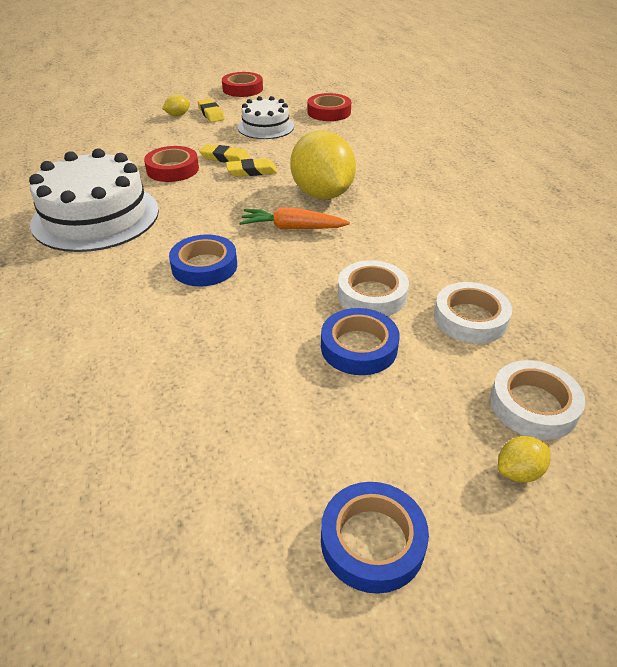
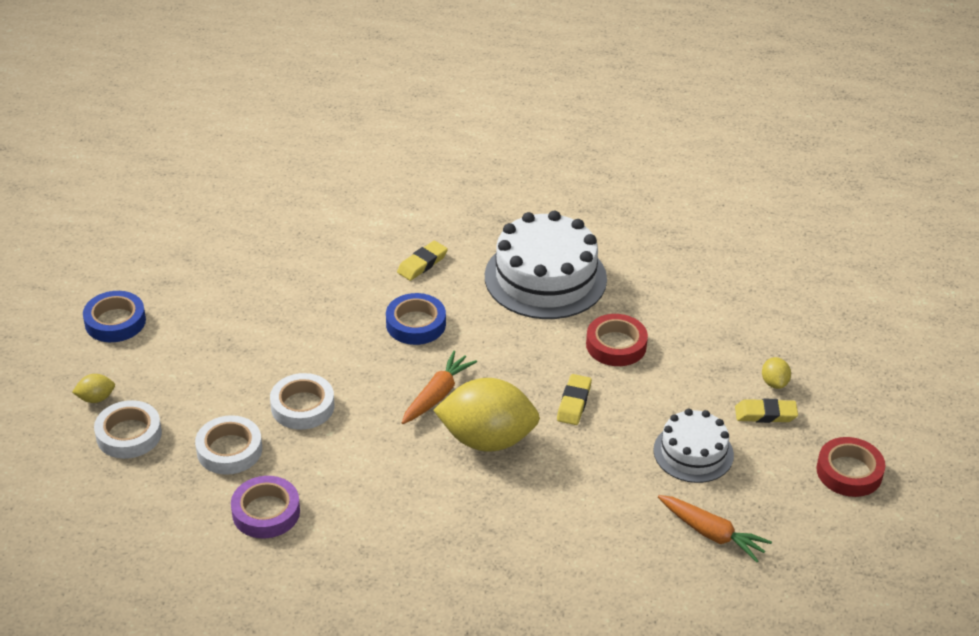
camera: 115 degrees right, 0 degrees up
(225, 158) = (621, 391): yellow eraser -> yellow eraser (422, 264)
(329, 112) = (712, 534): red tape -> orange carrot
(359, 347) = (252, 374): blue tape -> none
(508, 268) = (266, 512): none -> purple tape
(518, 471) = (96, 398): yellow lemon -> yellow lemon turned 75 degrees clockwise

